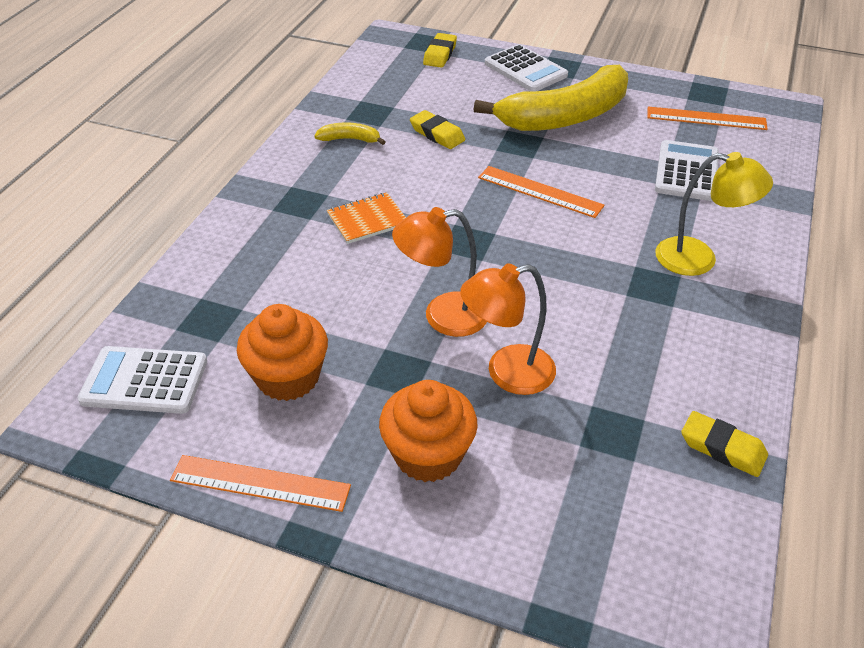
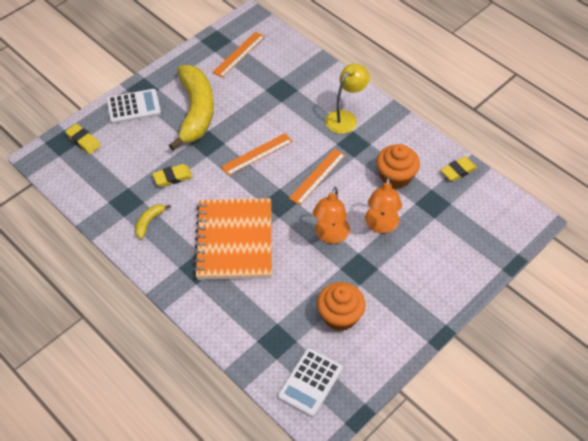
camera: 65 degrees left, 10 degrees up
(260, 483) = (402, 347): orange ruler -> orange ruler (317, 176)
(367, 220) = (234, 240): orange notebook -> orange notebook, size x2.23
(428, 454) = (415, 275): orange cupcake -> orange cupcake (395, 177)
(686, 171) = (278, 87): white calculator -> none

